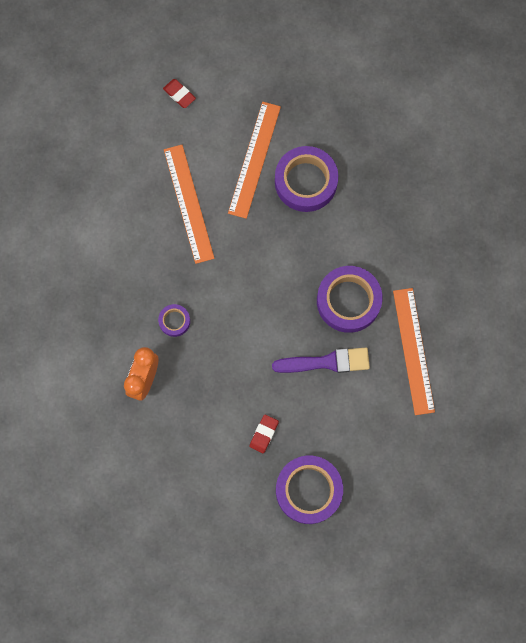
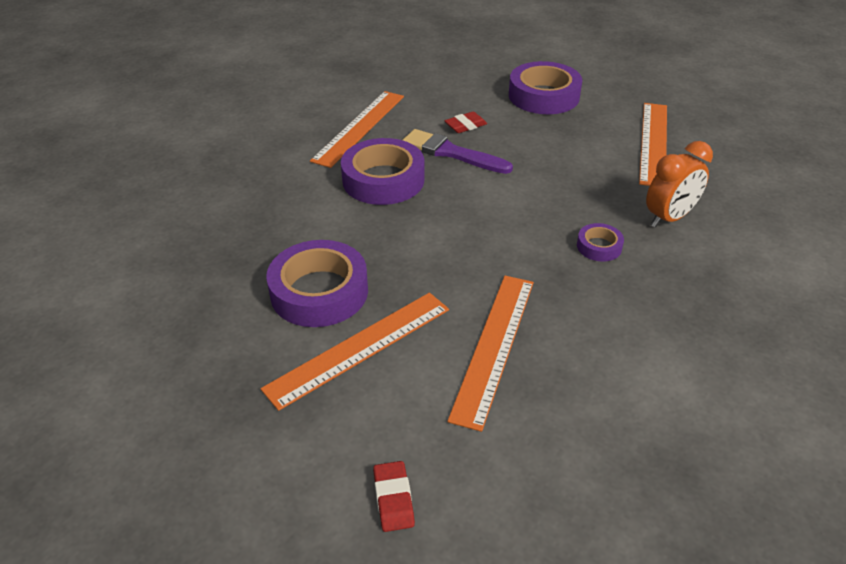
camera: 145 degrees left, 35 degrees down
(192, 471) = (653, 143): none -> orange ruler
(264, 434) = (559, 137): red eraser -> red eraser (465, 125)

